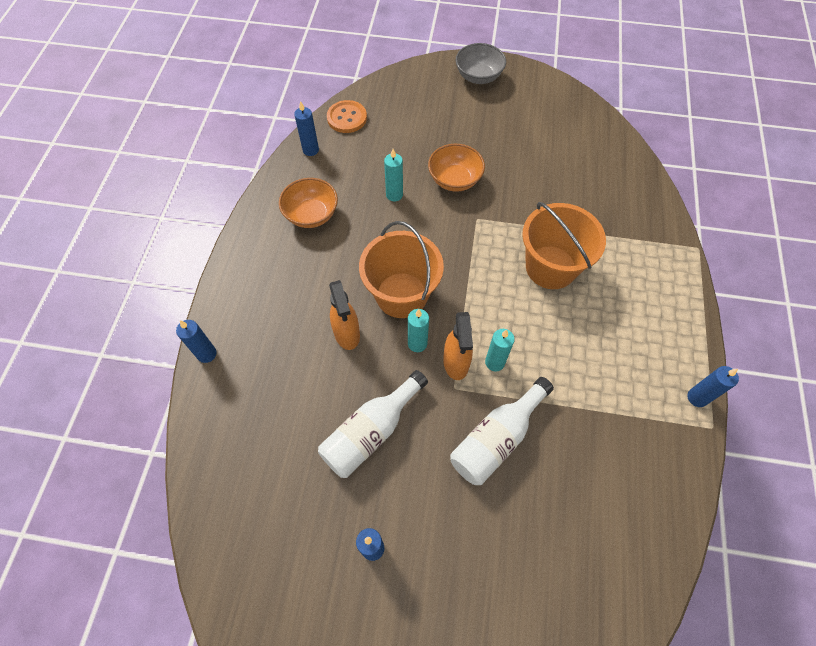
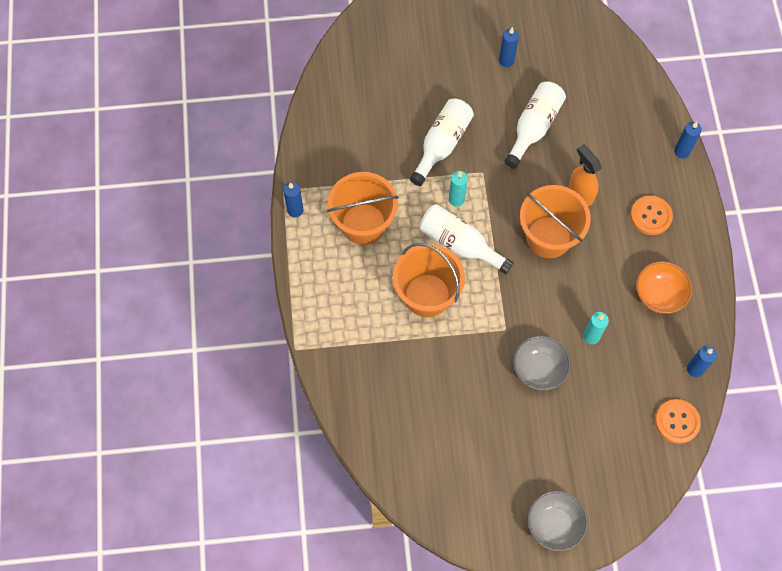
camera: 165 degrees right, 5 degrees up
(281, 290) = (651, 216): none -> orange button
(417, 343) = (521, 199): turquoise candle -> none
(454, 180) = (539, 369): orange bowl -> grey bowl
(456, 363) = (486, 191): orange spray bottle -> none
(503, 311) = (460, 244): none -> white bottle
(612, 360) = (363, 224): none -> orange bucket

